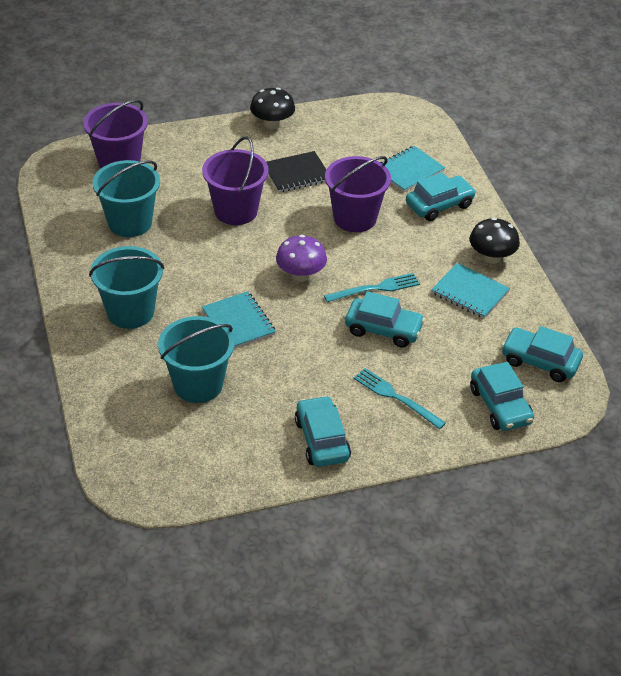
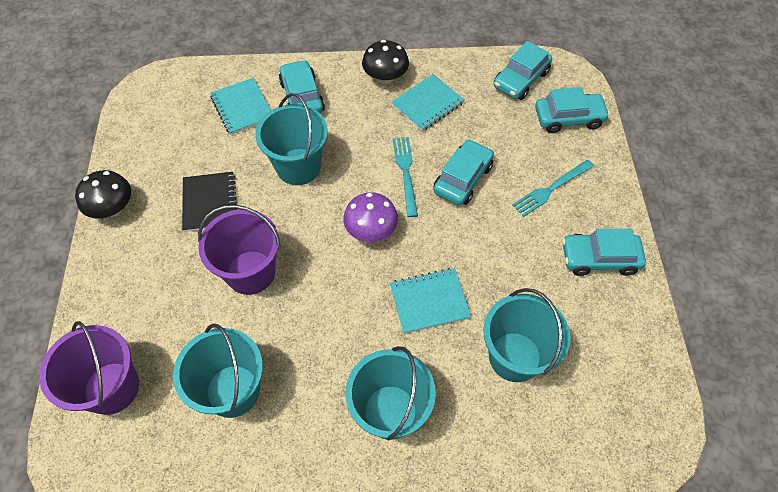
camera: 75 degrees left, 15 degrees up
(355, 218) = (298, 166): purple bucket -> turquoise bucket

